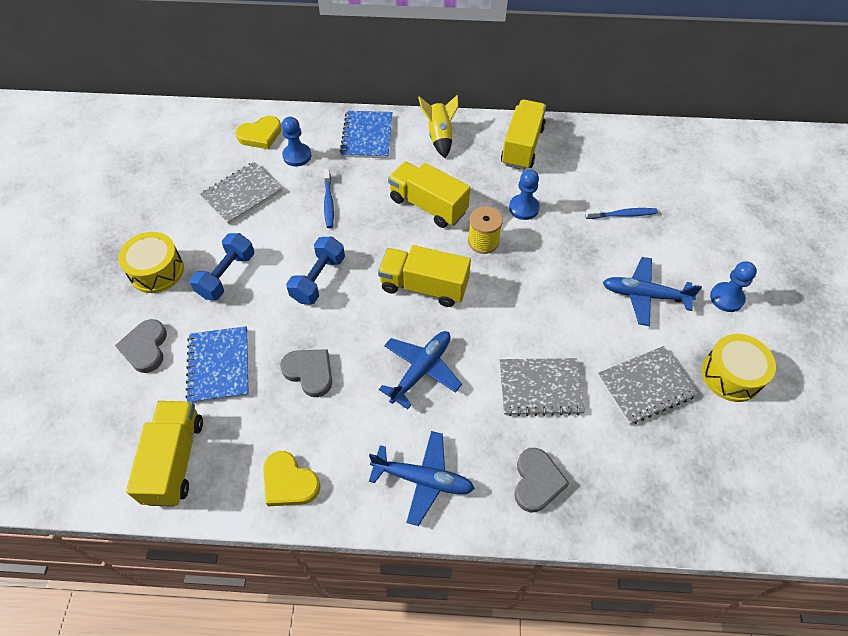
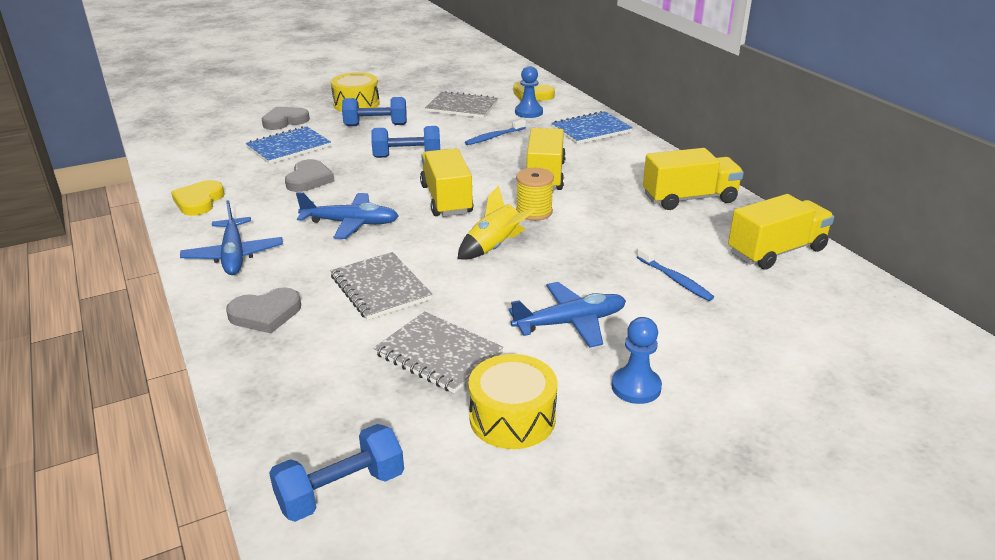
camera: 60 degrees right, 25 degrees down
(175, 460) = (195, 158): yellow truck -> yellow truck (776, 251)
(440, 136) = (639, 158): yellow rocket -> yellow rocket (494, 247)
(523, 208) = (605, 221): blue pawn -> none
(644, 295) = (570, 323): blue plane -> blue plane turned 90 degrees clockwise
(767, 497) = (341, 491): none -> blue dumbbell

